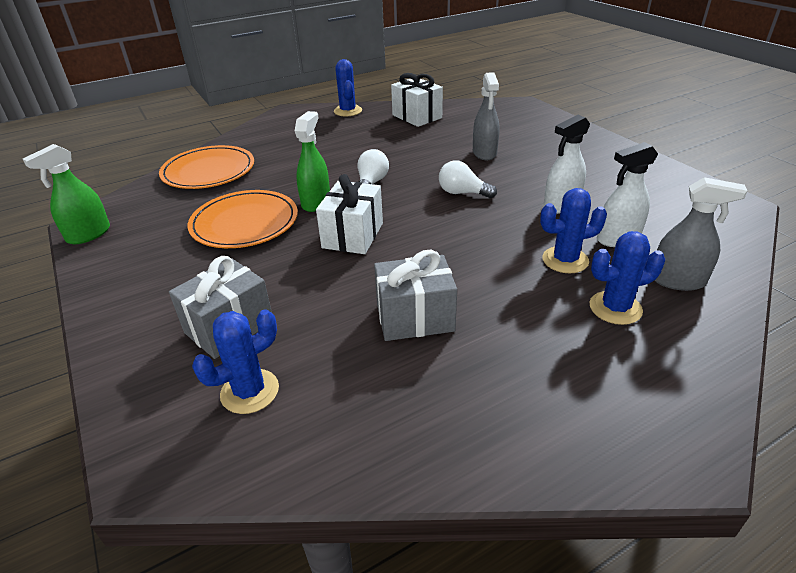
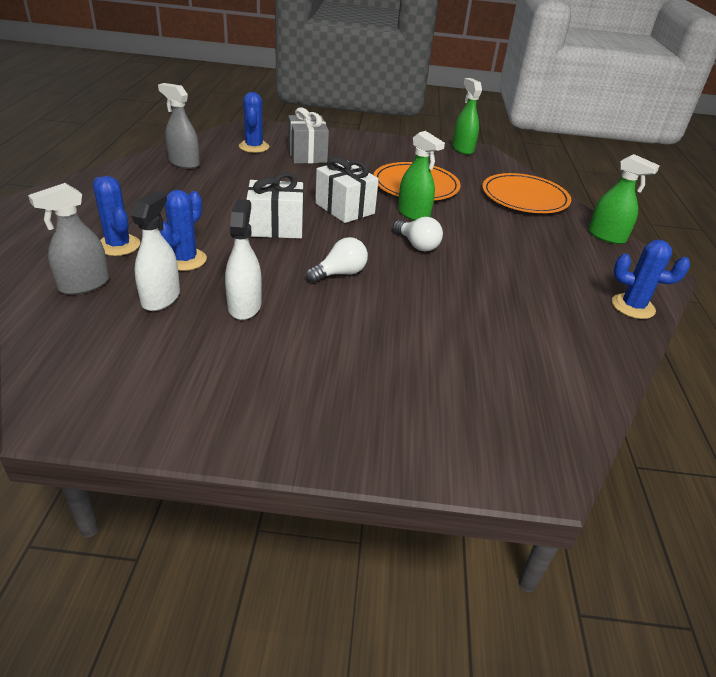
camera: 120 degrees right, 0 degrees up
(252, 132) = (606, 236): none -> green spray bottle
(415, 317) = (231, 191): grey gift -> none
(417, 116) = (570, 344): white gift -> white gift (276, 227)
(484, 153) = (405, 331): grey spray bottle -> grey spray bottle (184, 163)
(615, 308) = (118, 245): blue cactus -> blue cactus turned 60 degrees counterclockwise

